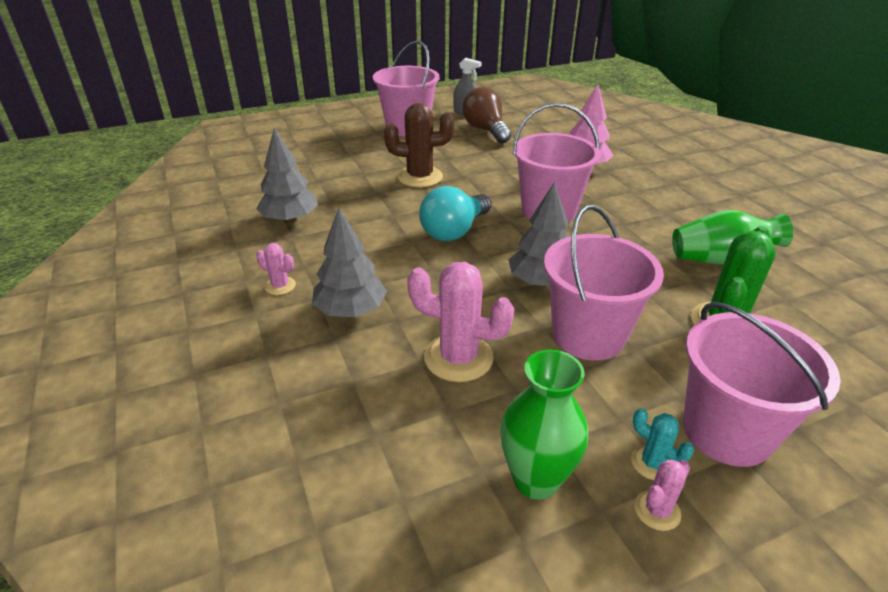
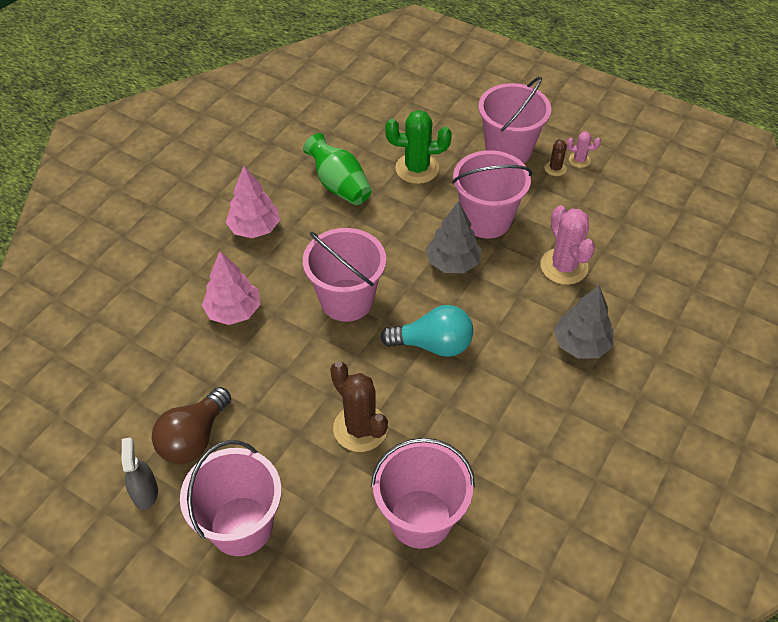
camera: 125 degrees left, 15 degrees up
(280, 286) = (601, 405): pink cactus -> none
(290, 219) = (523, 476): grey tree -> none
(327, 173) = (420, 518): none -> pink bucket
(535, 480) = (606, 201): green vase -> none
(652, 463) = (555, 168): turquoise cactus -> brown cactus
(679, 198) = (254, 228): none -> pink tree

